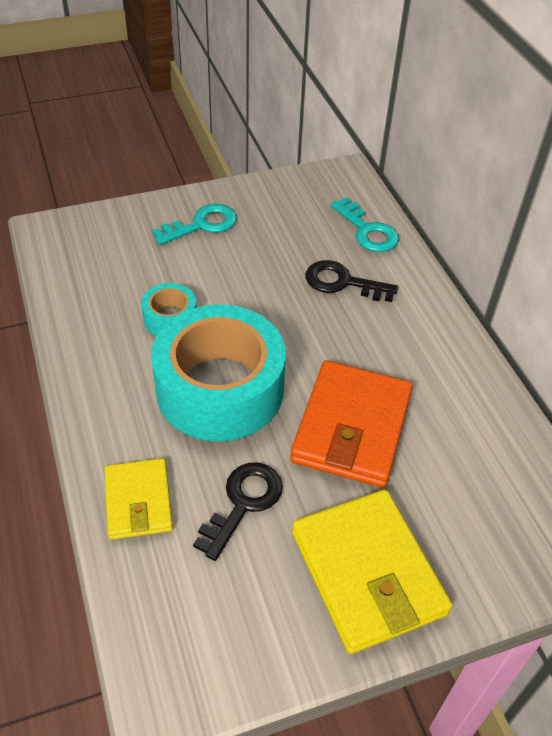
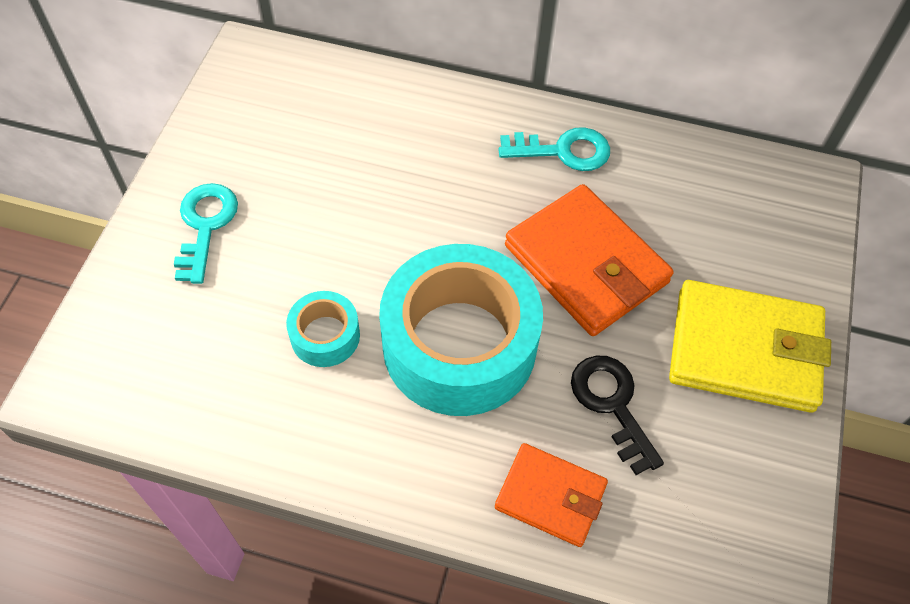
camera: 55 degrees left, 10 degrees up
(138, 501) = (550, 496): yellow wallet -> orange wallet
(342, 282) = (401, 157): black key -> none
(367, 231) = (348, 91): turquoise key -> turquoise key (563, 151)

